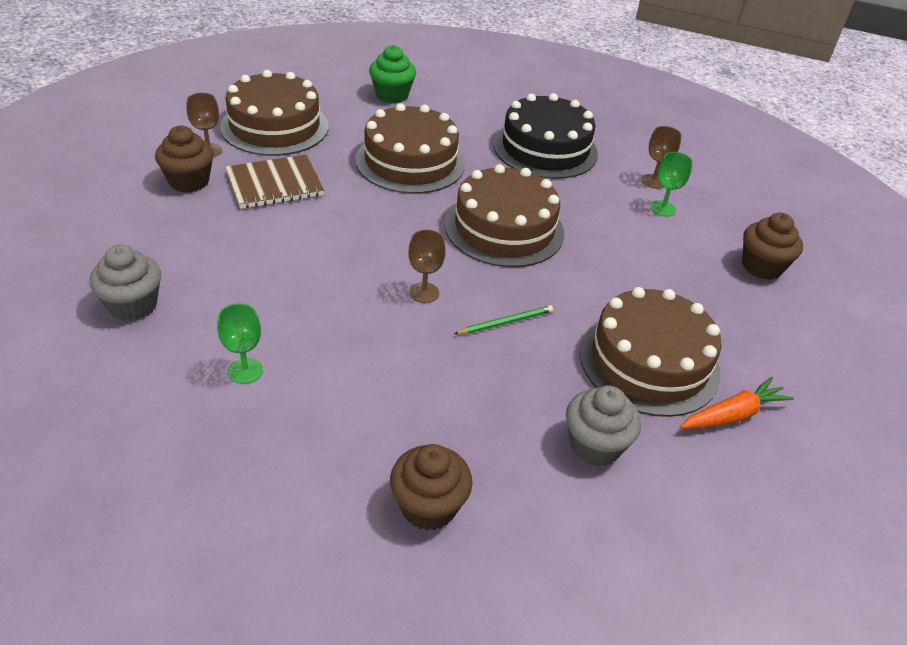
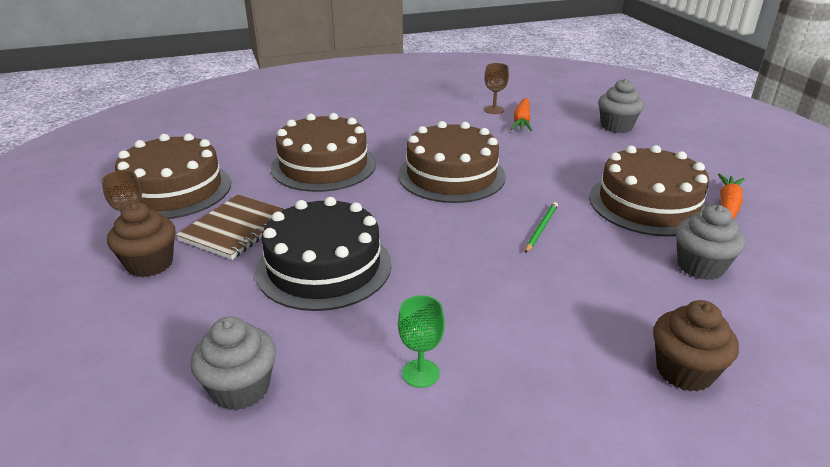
camera: 35 degrees left, 10 degrees down
(392, 95) = (244, 131): green cupcake -> none
(424, 292) = (463, 240): brown goblet -> none
(545, 149) = (403, 119): black cake -> black cake (324, 267)
(662, 208) = (522, 121): green goblet -> orange carrot
(761, 267) = (616, 126): brown cupcake -> grey cupcake

